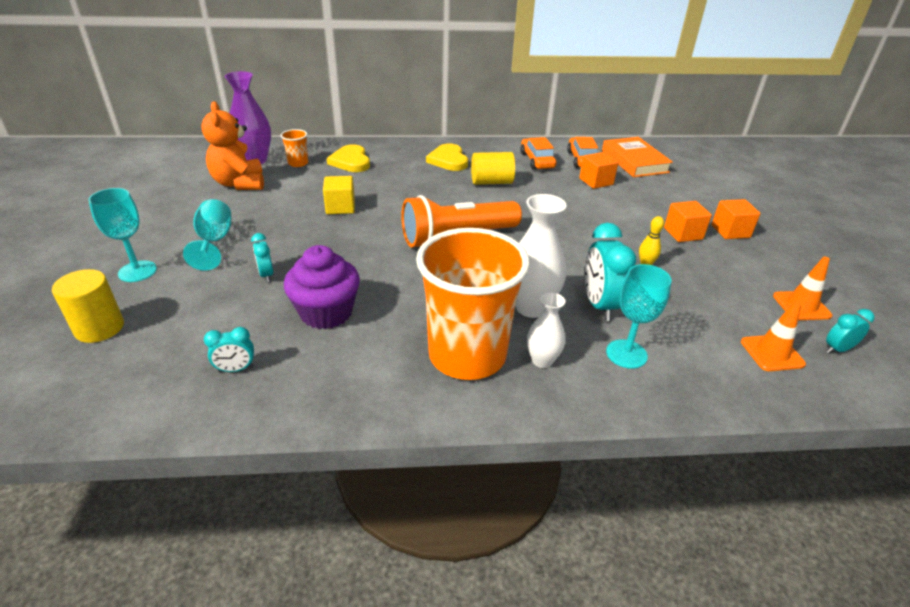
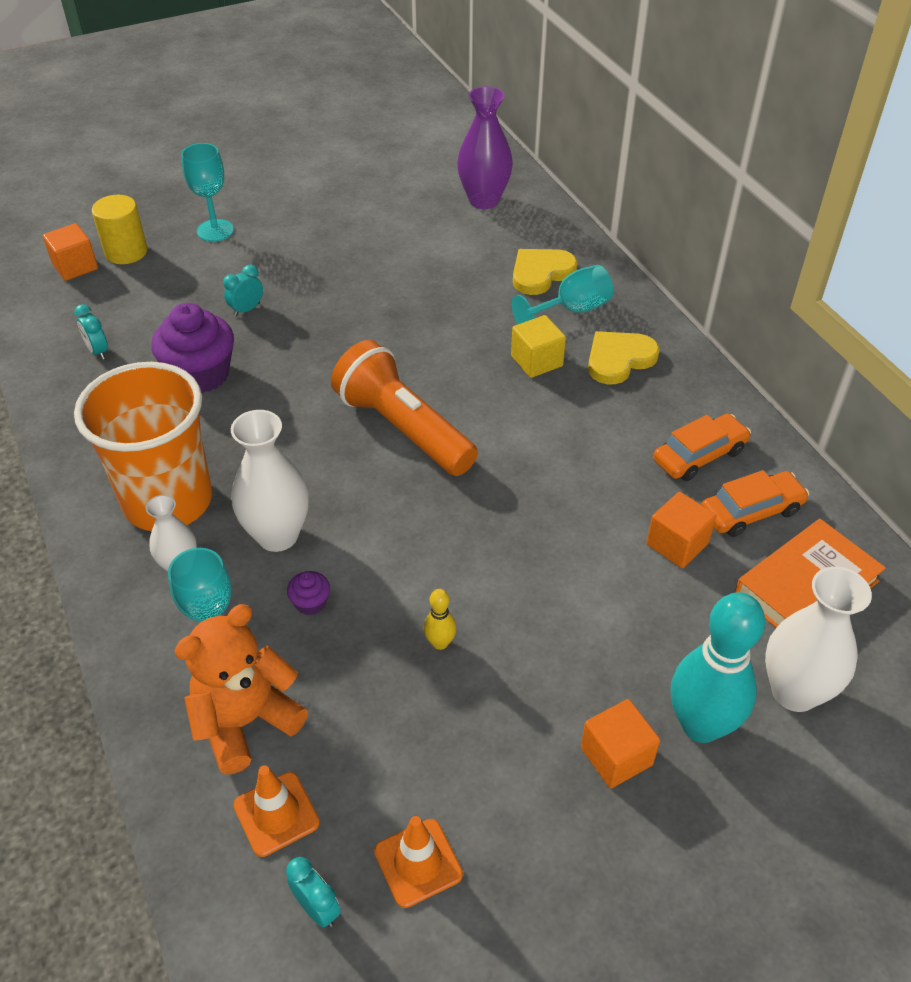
camera: 70 degrees right, 10 degrees up
(214, 242) = (289, 251): turquoise goblet -> turquoise goblet (571, 310)
(239, 183) = (418, 214): orange teddy bear -> orange teddy bear (246, 721)
(298, 163) = (501, 234): orange cup -> none
(340, 207) = (414, 308): yellow cube -> yellow cube (536, 361)
(491, 182) = (581, 422): yellow cylinder -> none
(599, 305) = (310, 603): turquoise clock -> purple cupcake
(683, 233) = (565, 684): orange cube -> orange cube (75, 266)
(695, 180) = (794, 691): none -> white vase
(712, 206) = (701, 725): none -> turquoise bowling pin

